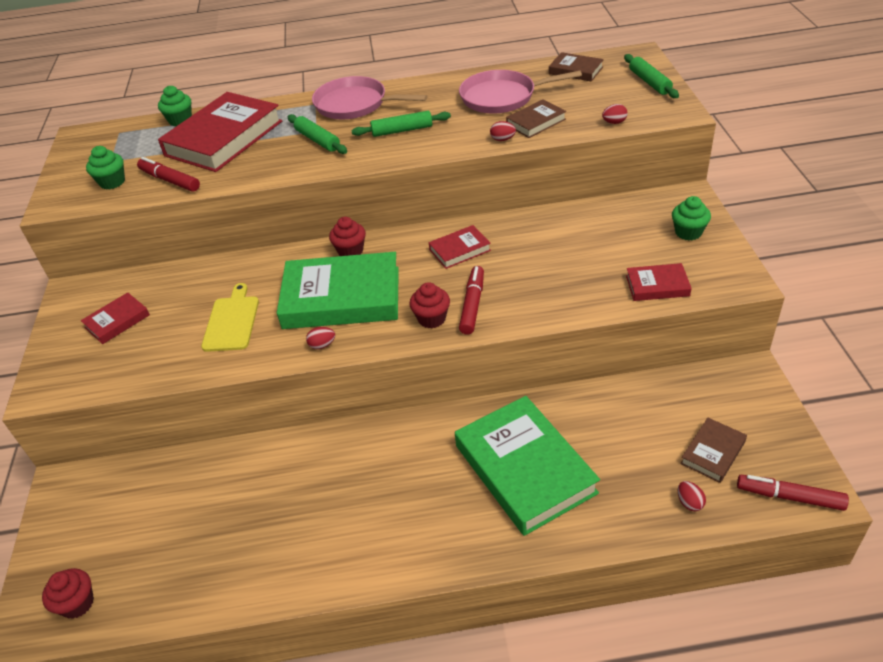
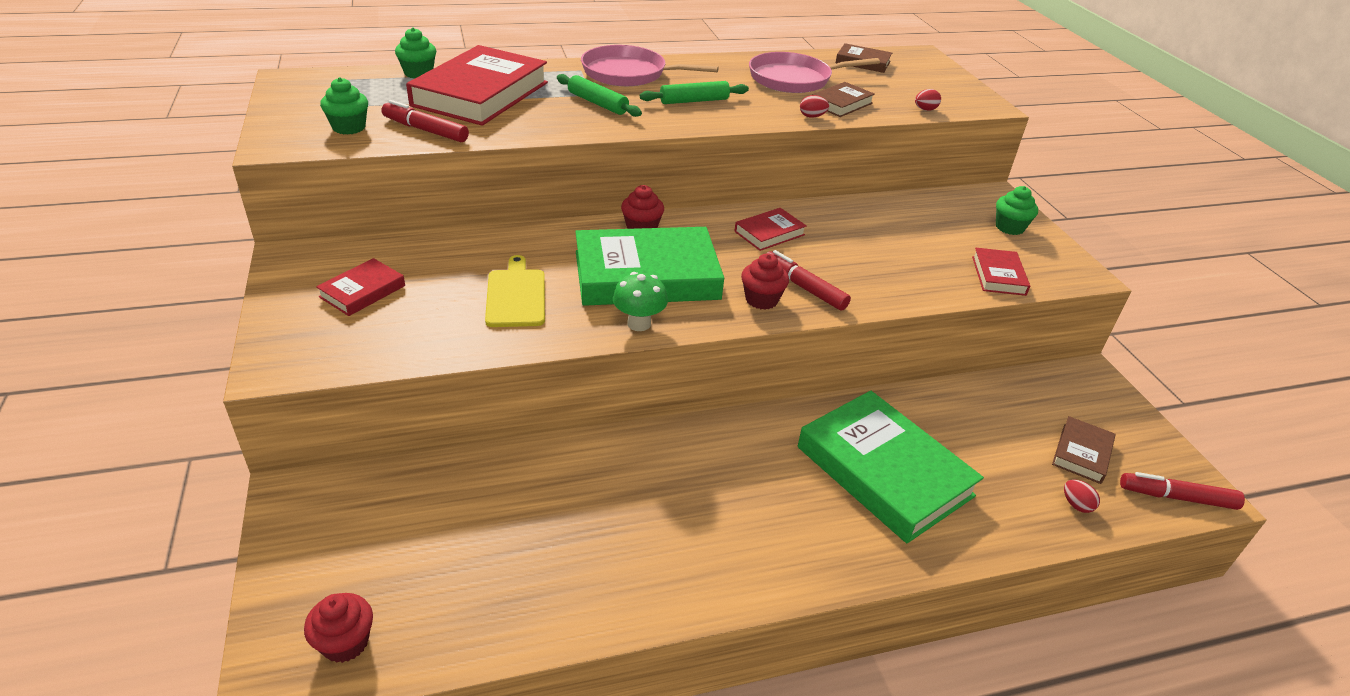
camera: 15 degrees left, 5 degrees down
(322, 345) = (639, 323): red egg -> green mushroom
(472, 305) = (804, 287): red marker -> red marker turned 45 degrees counterclockwise
(649, 82) = (944, 78): green rolling pin -> none
(657, 286) = (998, 276): red book -> red book turned 75 degrees counterclockwise

